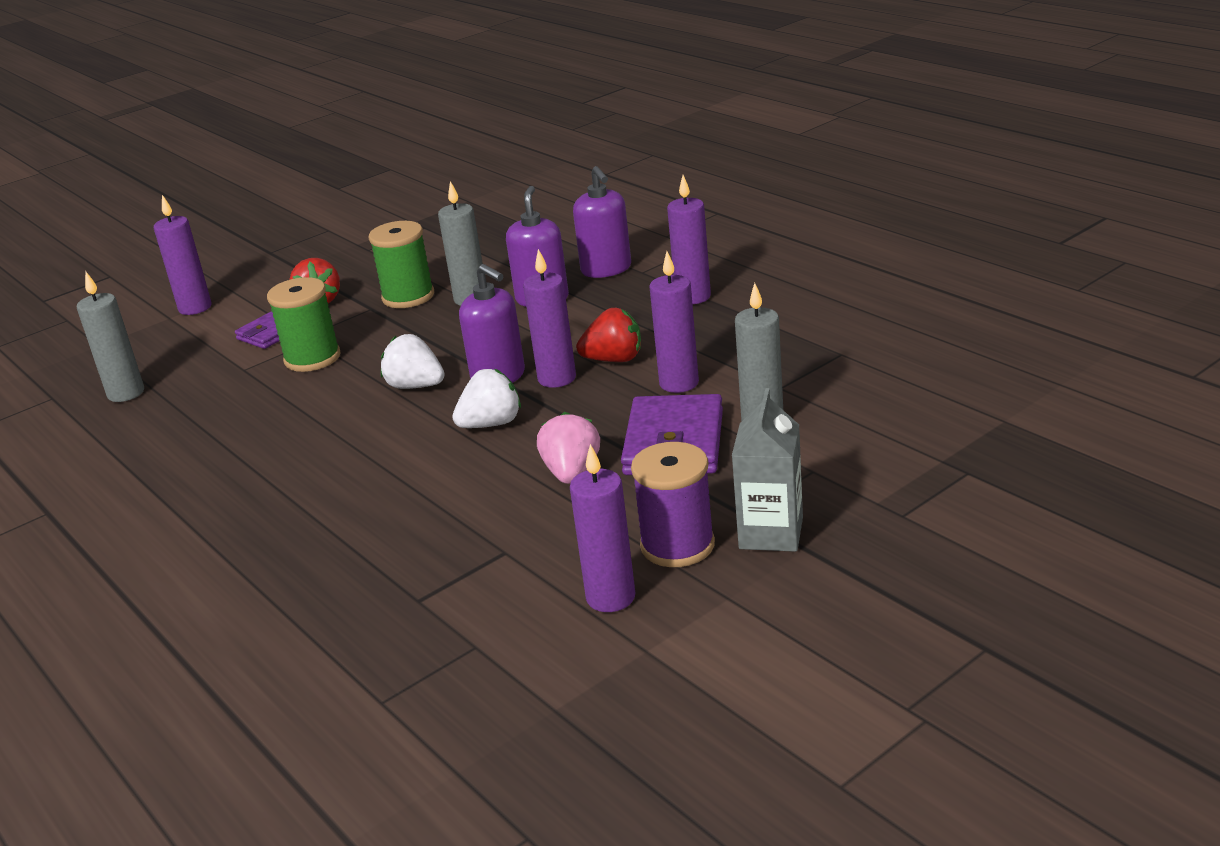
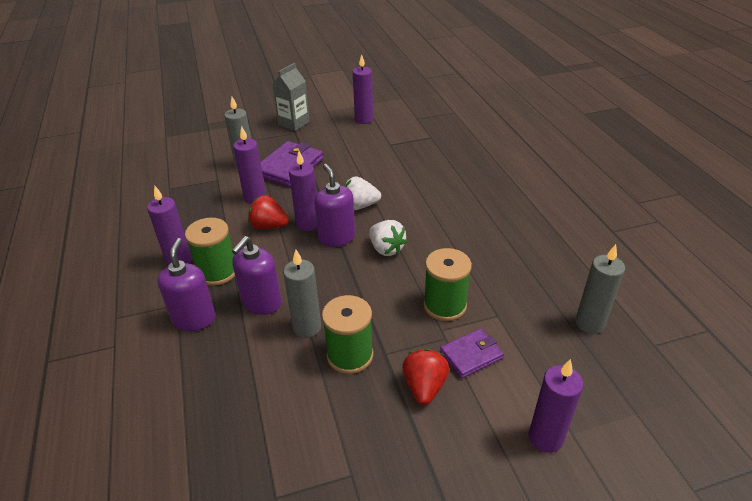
camera: 160 degrees left, 10 degrees up
(571, 473) = (342, 167): pink strawberry -> none
(628, 303) = (217, 272): none -> green spool
(677, 545) = (328, 128): purple spool -> none

